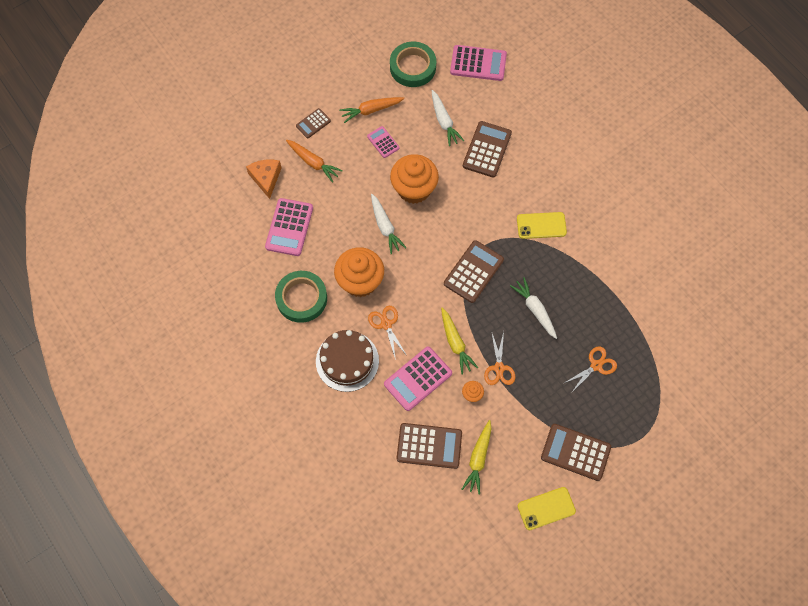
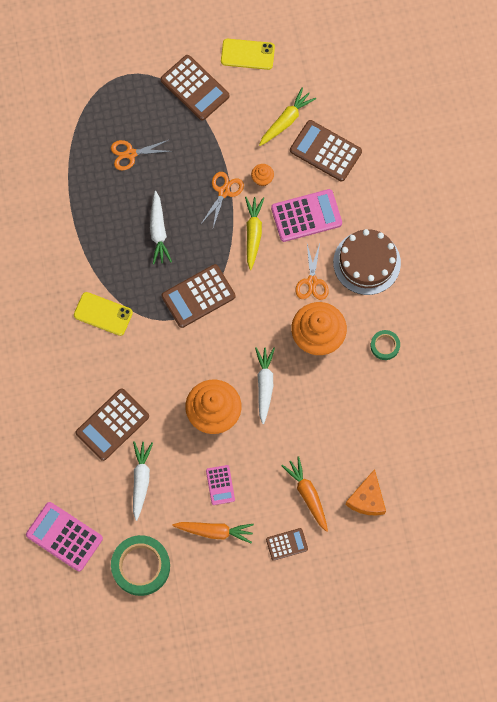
camera: 155 degrees left, 5 degrees up
(289, 227) = (365, 429): pink calculator -> none
(301, 298) = (385, 346): green tape -> green tape, size x0.52

